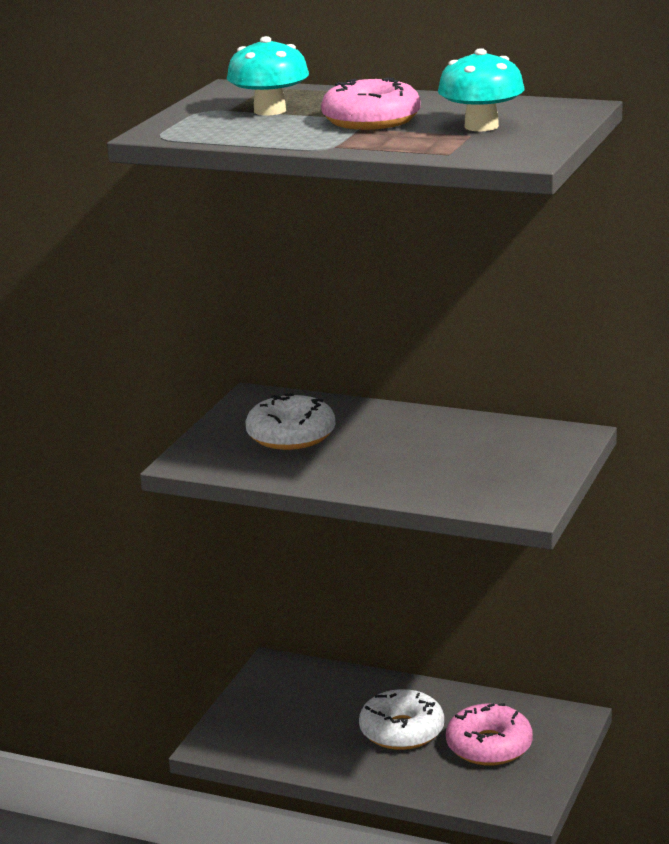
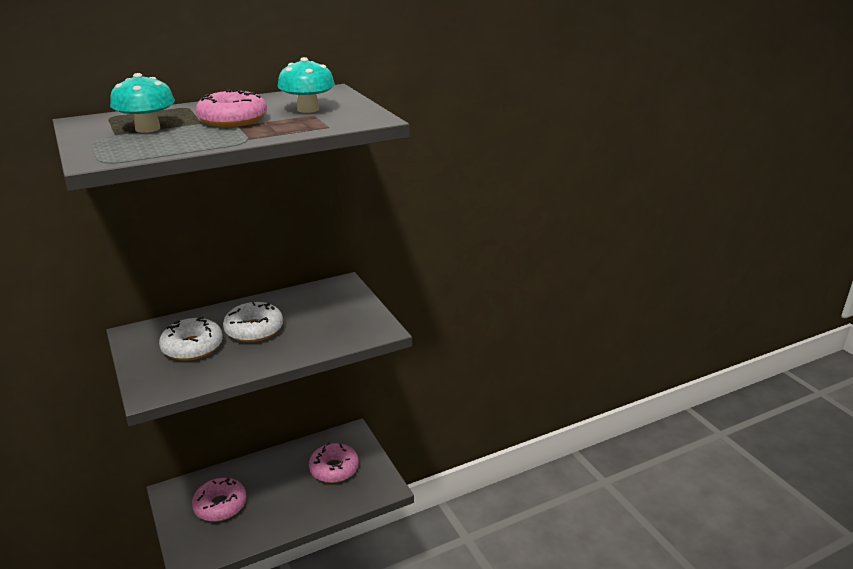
camera: 50 degrees left, 5 degrees up
(309, 710) = (220, 505): none -> pink donut
(402, 731) = (283, 487): white donut -> white donut (254, 330)

